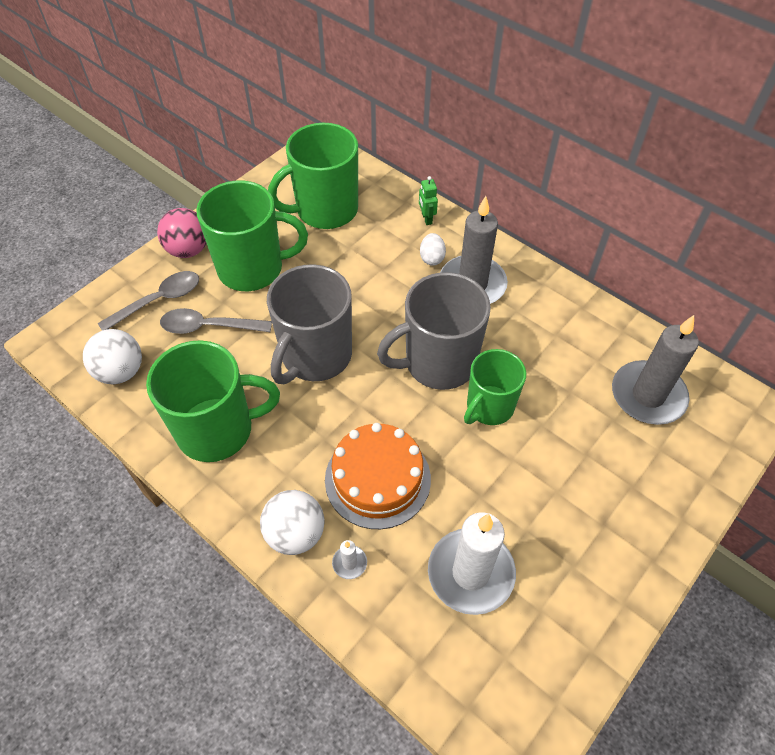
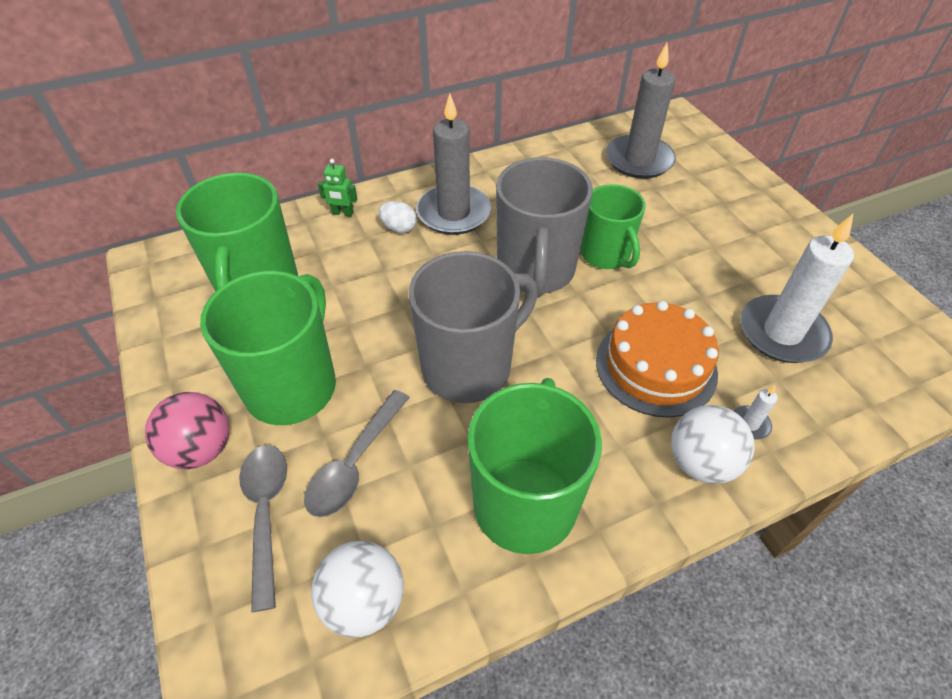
camera: 65 degrees left, 5 degrees down
(315, 356) = (469, 367): grey mug -> grey mug turned 90 degrees counterclockwise

